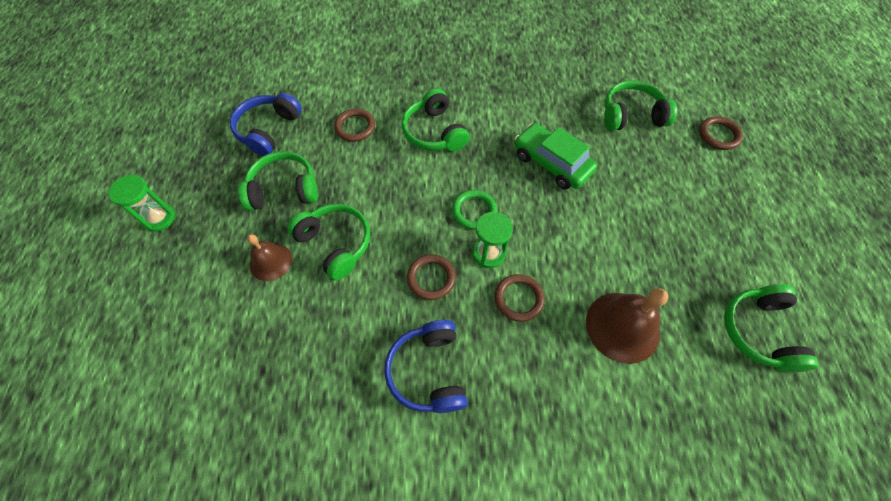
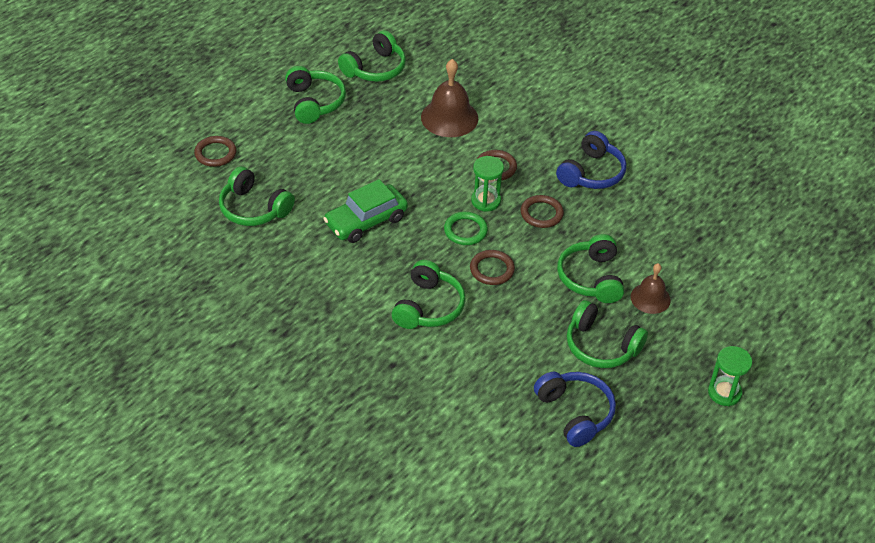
camera: 140 degrees left, 15 degrees down
(268, 130) = (575, 413): blue headphones -> blue headphones turned 90 degrees counterclockwise
(355, 127) = (492, 359): brown ring -> brown ring (492, 269)
(551, 163) = (366, 221): green car -> green car turned 60 degrees clockwise
(738, 241) = (314, 102): none -> green headphones

